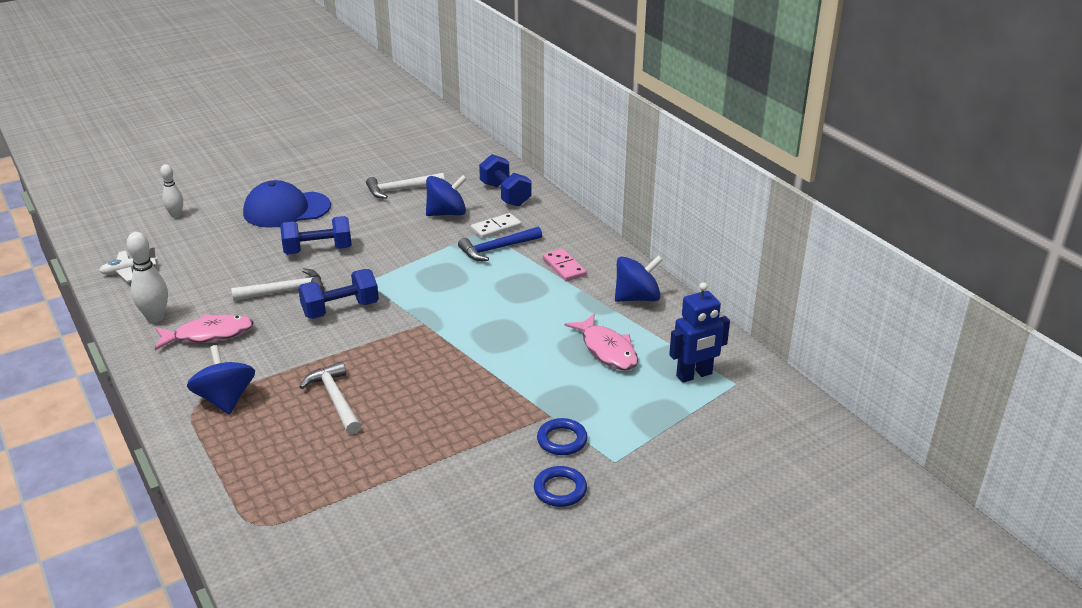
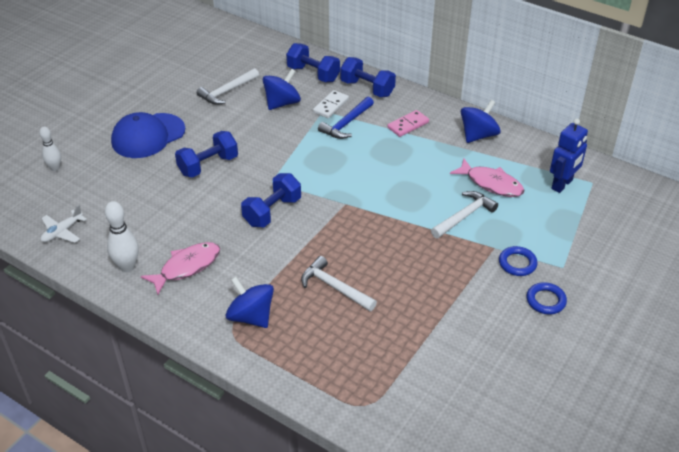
camera: 25 degrees left, 10 degrees up
(285, 291) = (213, 209): white hammer -> white hammer (464, 216)
(551, 221) = (367, 88): none -> blue dumbbell
(564, 267) = (408, 125): pink domino -> pink domino turned 75 degrees counterclockwise

